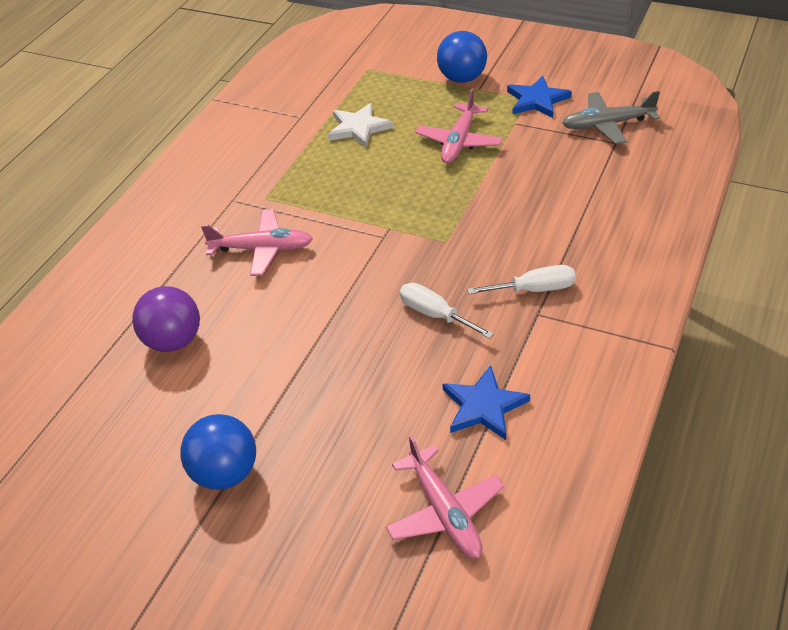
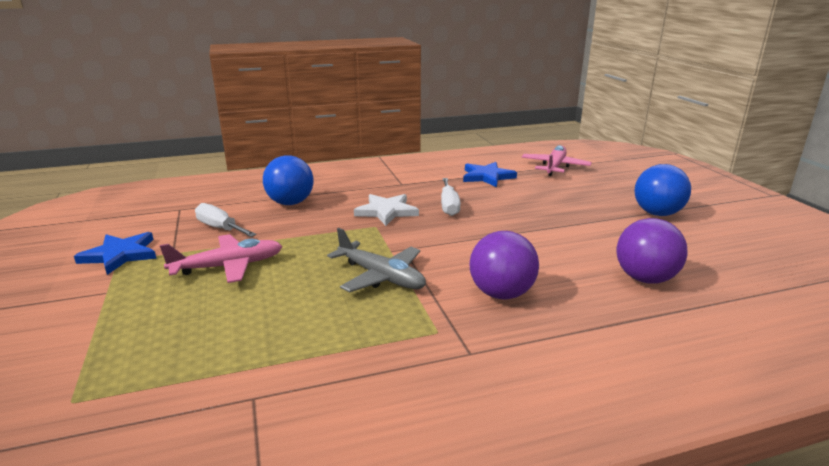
camera: 135 degrees left, 20 degrees down
(261, 249) = (501, 294): pink plane -> purple ball
(358, 128) = (246, 335): white star -> white star (386, 211)
(462, 78) = (82, 310): blue ball -> blue ball (290, 203)
(534, 289) = (383, 189): white screwdriver -> white screwdriver (220, 228)
(608, 124) = (152, 217): grey plane -> grey plane (380, 276)

